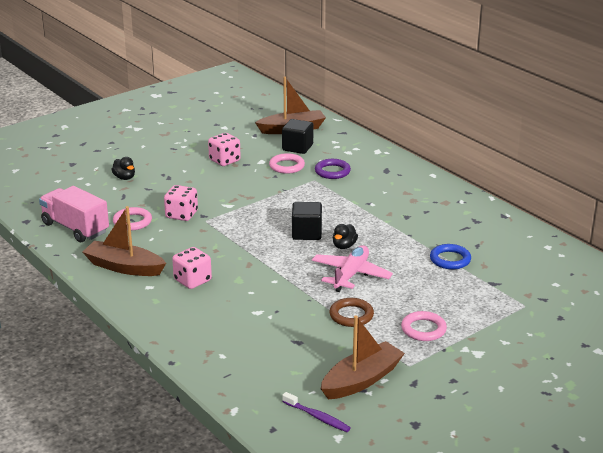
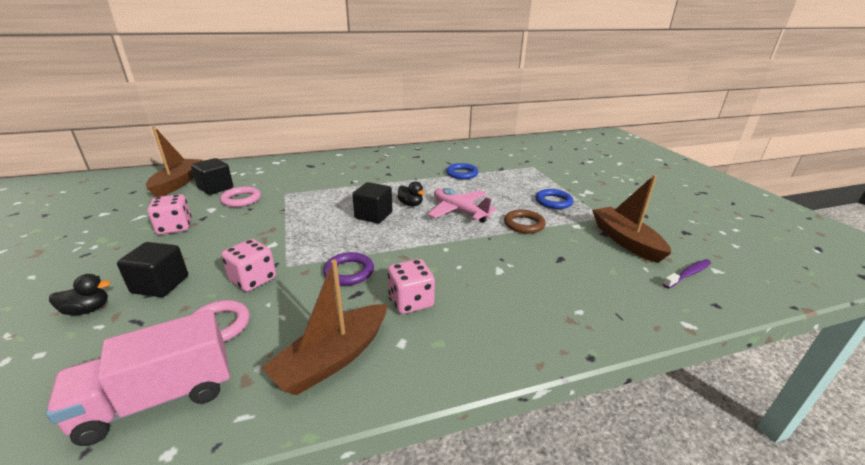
camera: 70 degrees left, 0 degrees up
(158, 187) = (160, 284): none -> black cube
(332, 171) = (282, 183): purple ring -> purple ring (349, 272)
(423, 329) = (553, 202): pink ring -> blue ring

